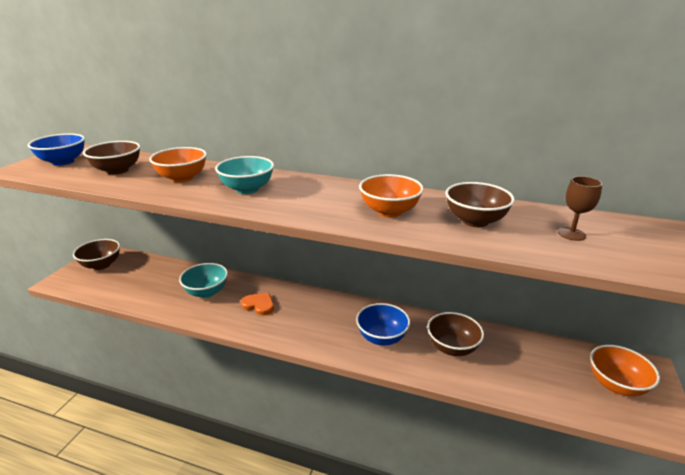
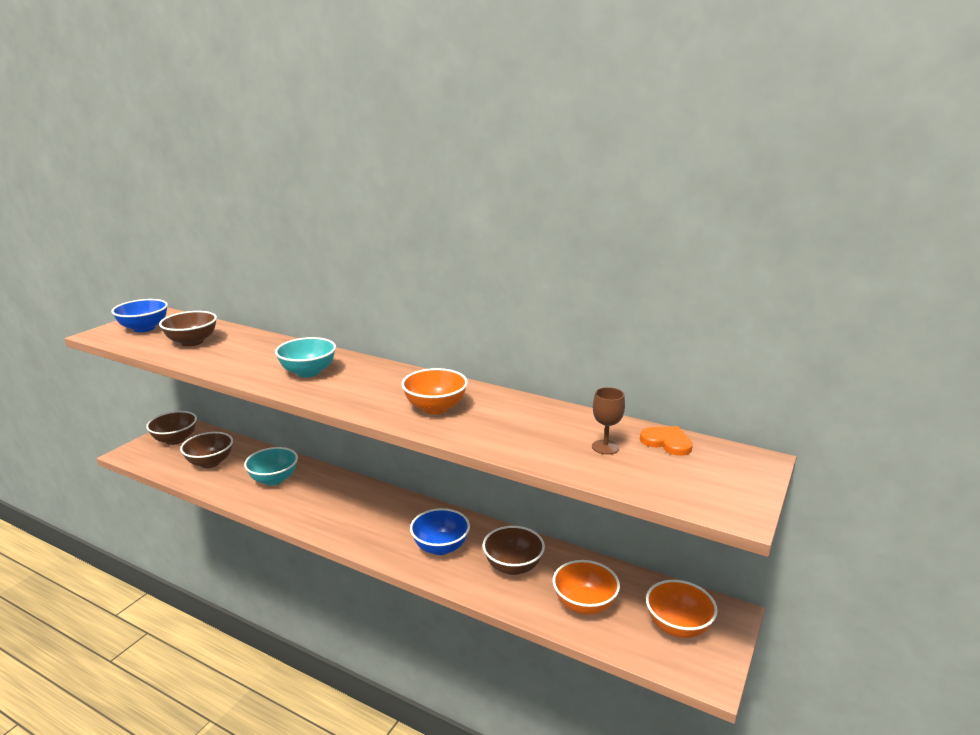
camera: 10 degrees right, 5 degrees down
(182, 178) = (251, 355): orange bowl -> orange bowl (584, 604)
(259, 305) = (324, 499): orange heart -> orange heart (667, 442)
(475, 221) = (515, 425): brown bowl -> brown bowl (210, 462)

